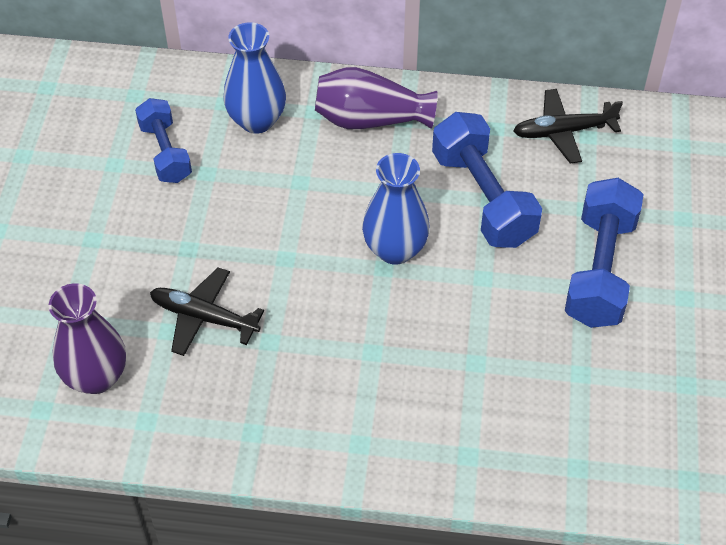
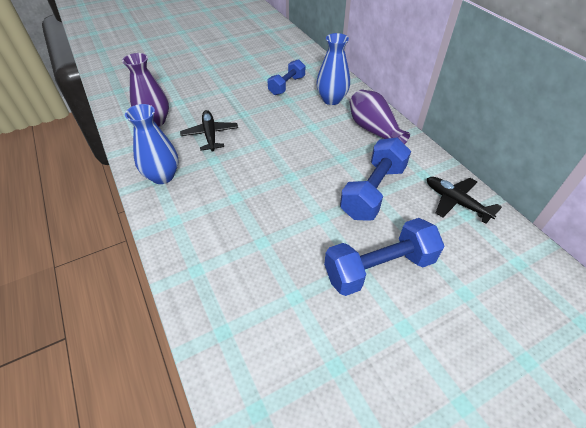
camera: 55 degrees right, 5 degrees down
(395, 249) = (306, 175): blue vase -> blue vase (162, 176)

